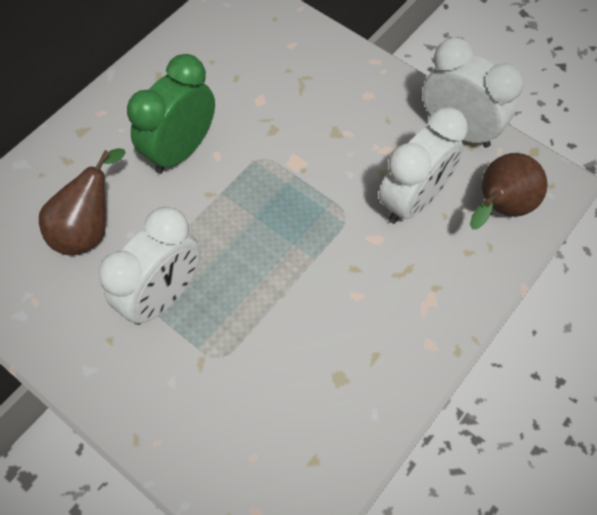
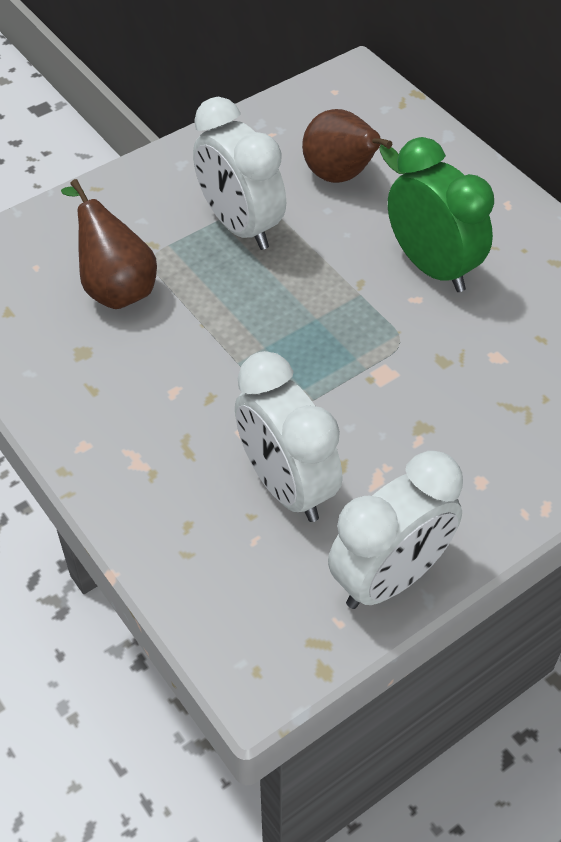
camera: 105 degrees right, 10 degrees down
(499, 208) = (241, 586): brown pear -> brown pear (115, 287)

